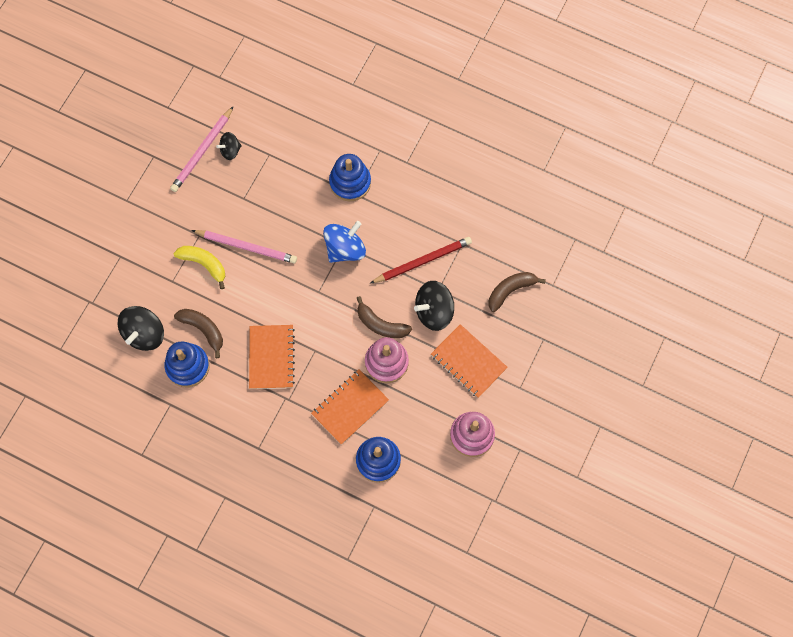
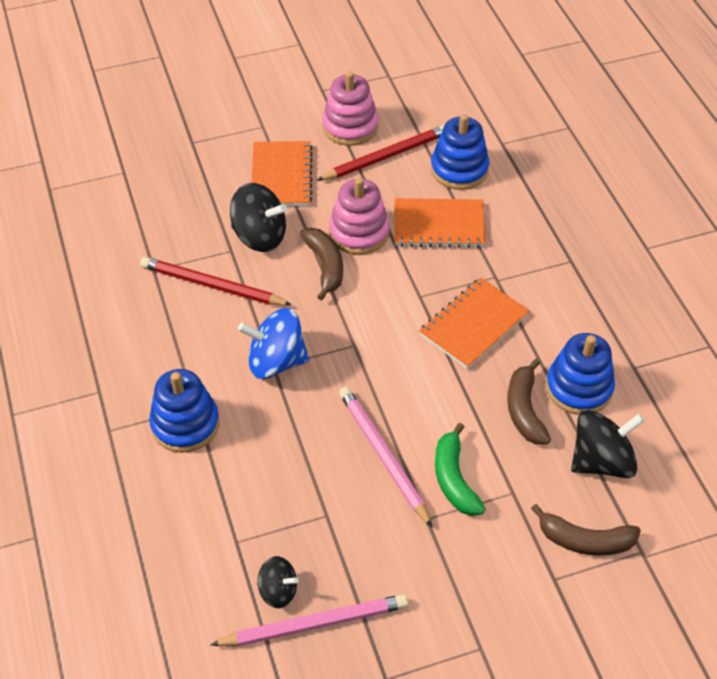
camera: 135 degrees left, 20 degrees down
(204, 264) = (454, 479): yellow banana -> green banana
(428, 431) = (385, 156): none -> red pencil
(510, 290) = (166, 197): brown banana -> brown banana (585, 541)

